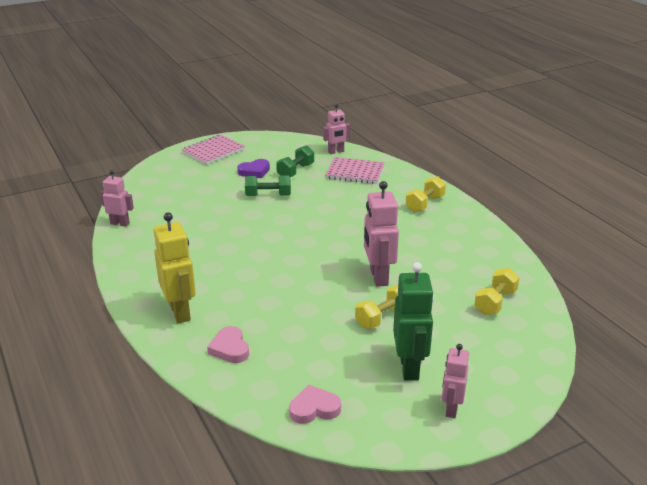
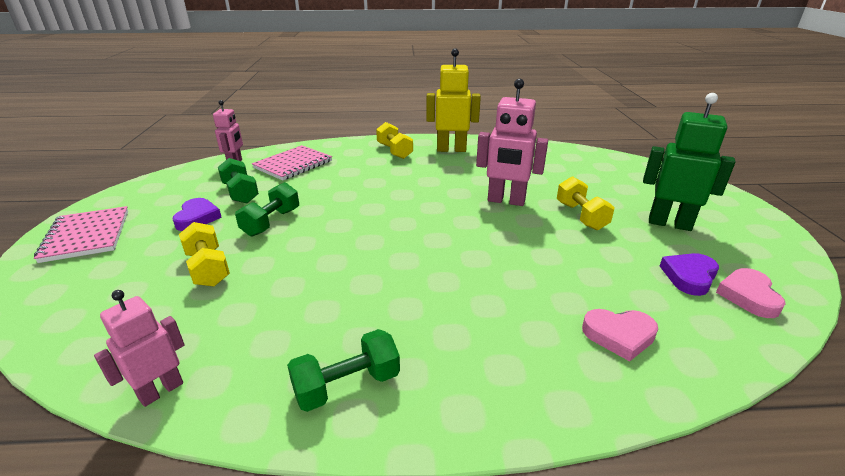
camera: 65 degrees left, 0 degrees up
(144, 267) = (347, 385): none -> green dumbbell
(180, 312) = (509, 368): yellow robot -> yellow robot (451, 149)
(323, 378) = (689, 276): none -> purple heart
(451, 409) = (733, 220): pink robot -> none
(495, 302) = (574, 165): yellow dumbbell -> yellow dumbbell (208, 268)

